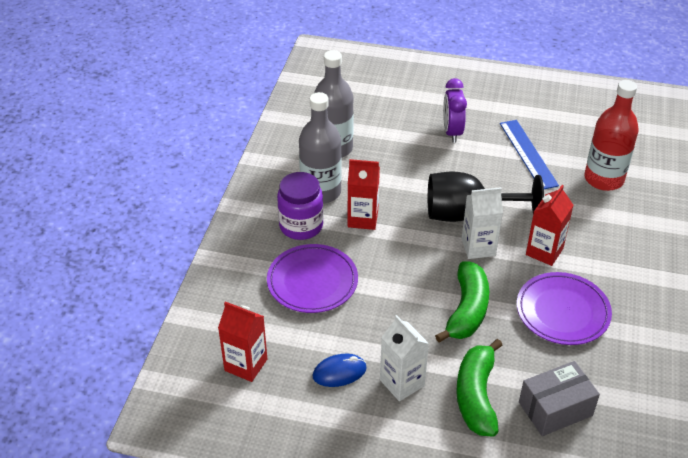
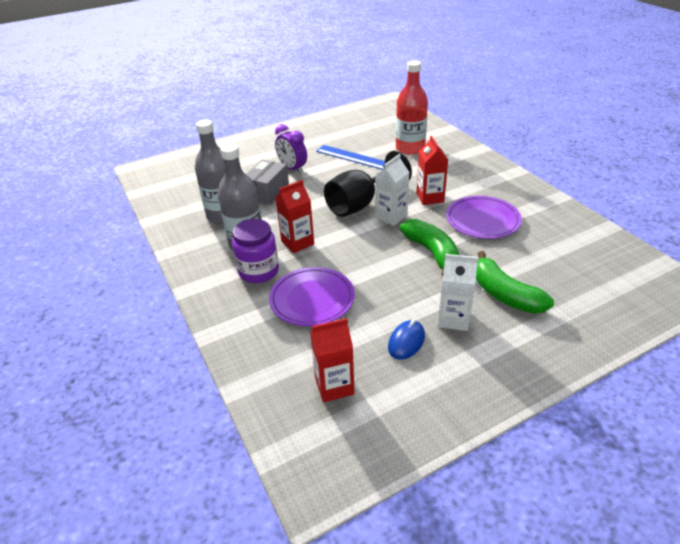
camera: 40 degrees left, 5 degrees down
(555, 409) = (552, 271): grey box -> grey box (267, 192)

